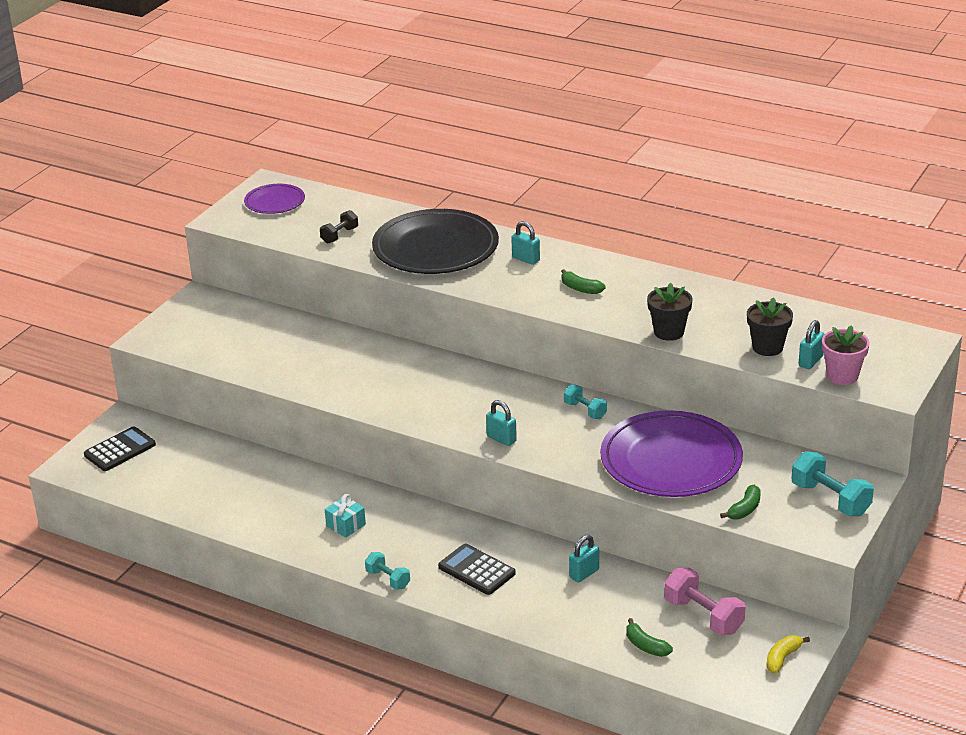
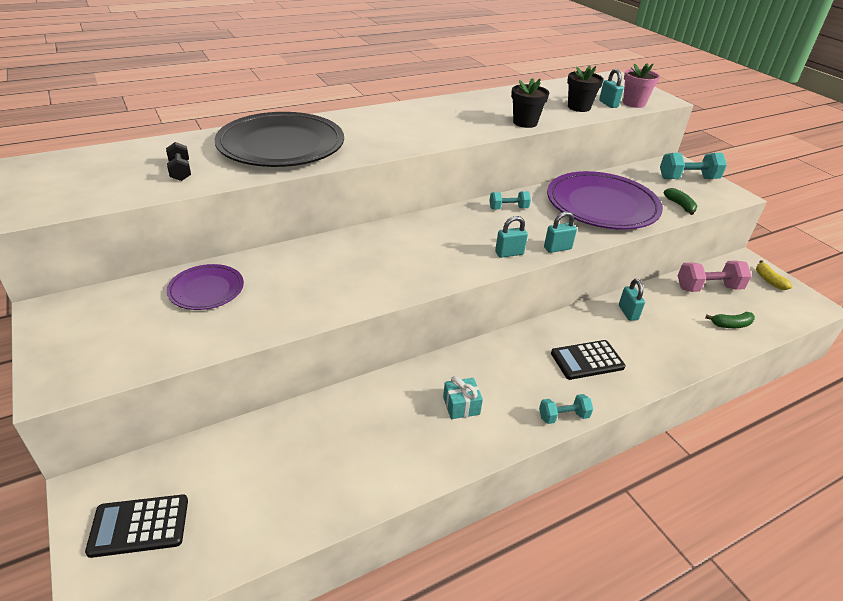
camera: 60 degrees left, 5 degrees up
(120, 450) = (139, 526): black calculator -> black calculator turned 90 degrees counterclockwise
(275, 202) = (57, 176): purple plate -> purple plate (206, 290)
(526, 259) = (357, 125): turquoise padlock -> turquoise padlock (557, 248)
(580, 289) = (428, 125): green banana -> none

